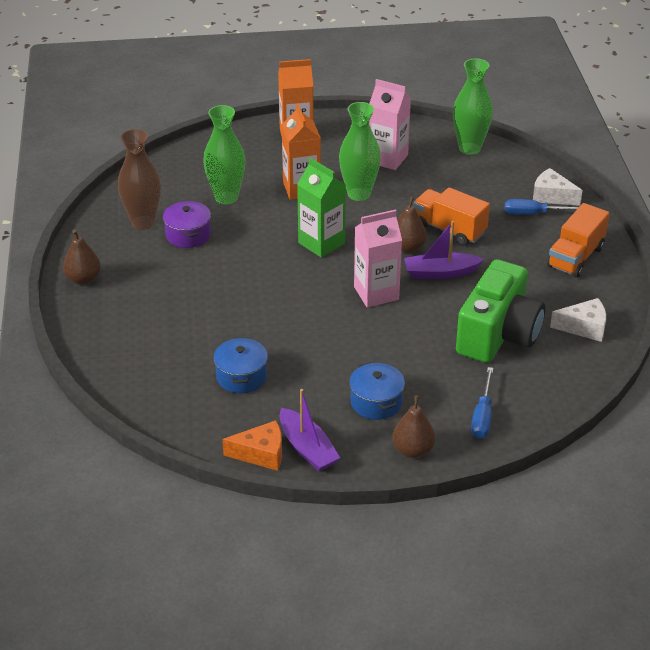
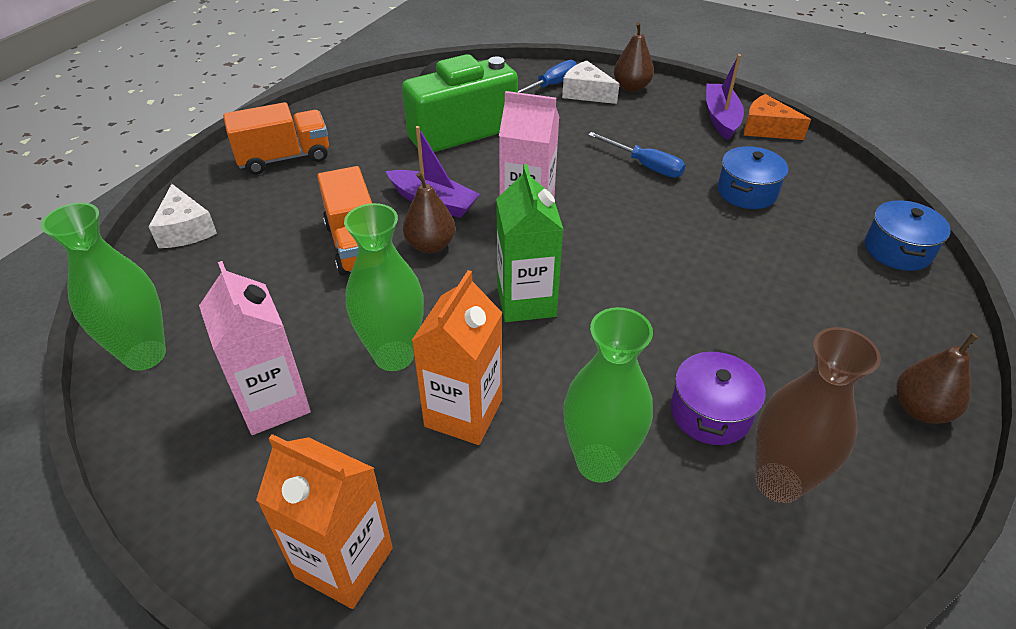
camera: 145 degrees left, 5 degrees up
(376, 402) = (629, 125): blue pot -> blue pot (897, 250)
(534, 214) = (240, 218): blue screwdriver -> blue screwdriver (645, 165)
(584, 327) = (379, 105): white cheese -> white cheese (586, 93)

